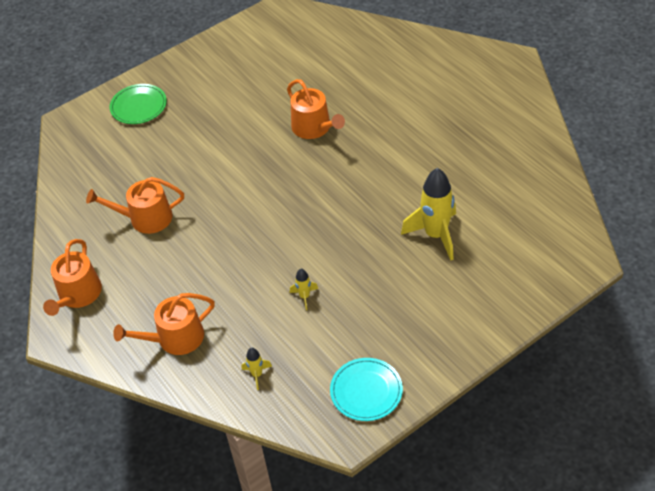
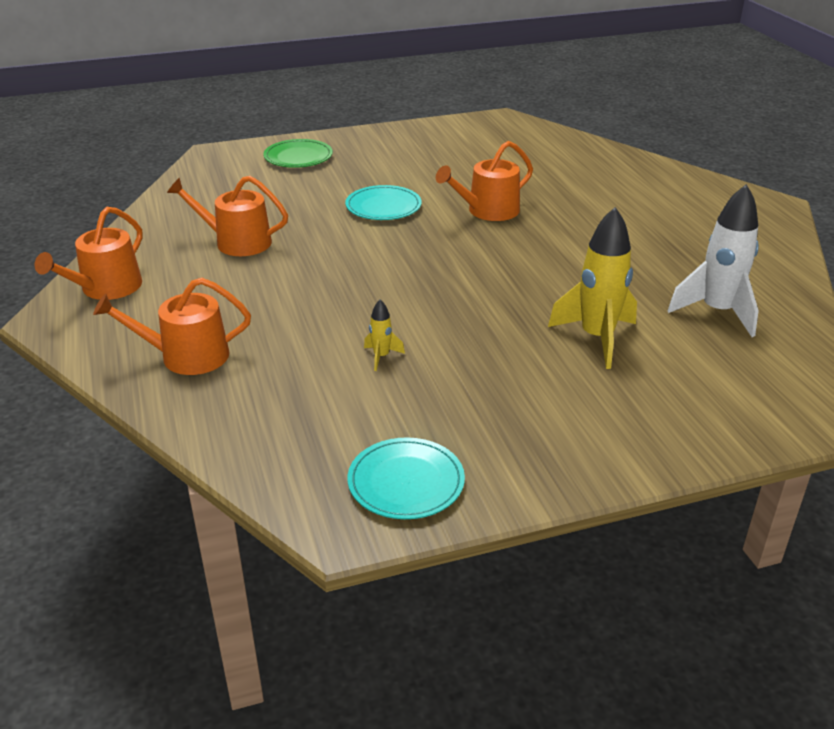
camera: 15 degrees right, 15 degrees down
(235, 146) = (383, 206): none -> turquoise plate
(257, 374) = (264, 421): yellow rocket -> none
(314, 128) = (488, 211): orange watering can -> orange watering can turned 75 degrees clockwise
(504, 186) = (717, 312): none -> white rocket

